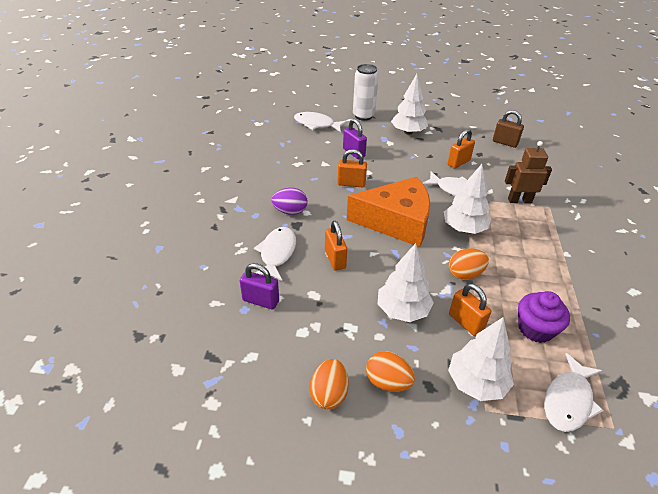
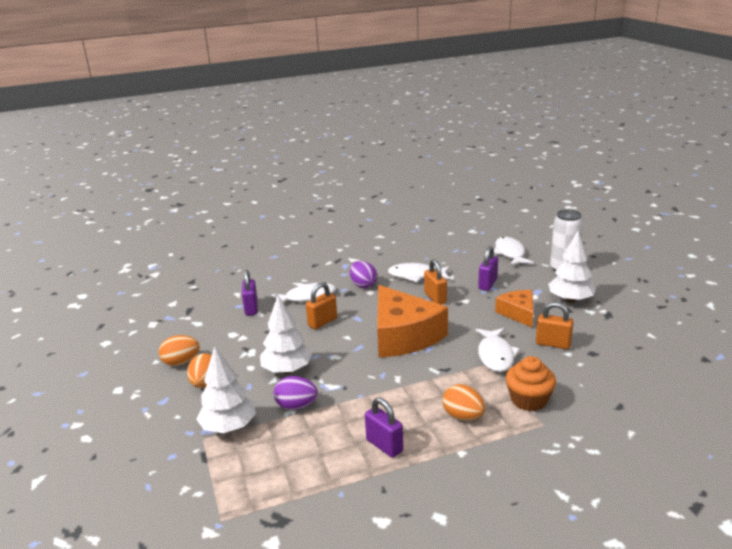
camera: 65 degrees right, 15 degrees down
(407, 158) = (518, 313): none -> orange cheese
(464, 228) = (433, 375): white tree -> none
(465, 274) = (362, 391): orange egg -> orange egg (463, 416)
(465, 322) = (296, 406): orange padlock -> purple egg
(505, 143) = (647, 365): brown padlock -> none
(519, 200) = (529, 400): brown robot -> orange cupcake
(535, 329) = (318, 449): purple cupcake -> none
(544, 288) = (384, 445): none -> purple padlock
(568, 400) = (238, 485): white fish -> white fish (416, 276)

